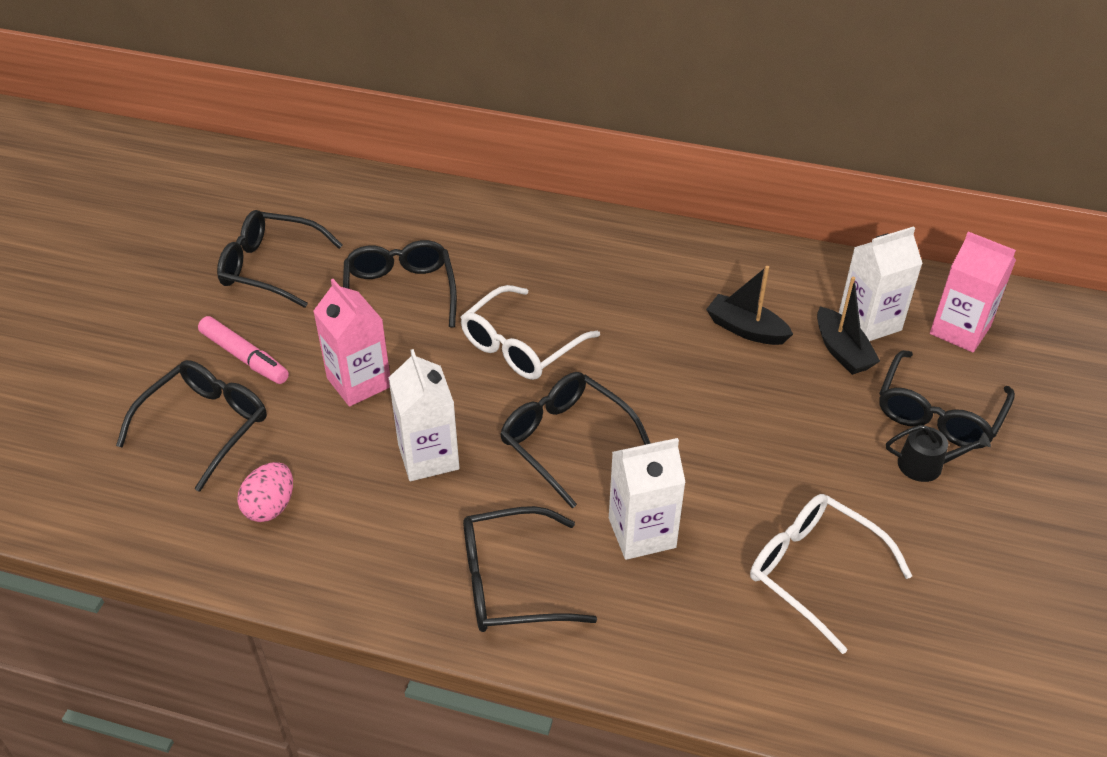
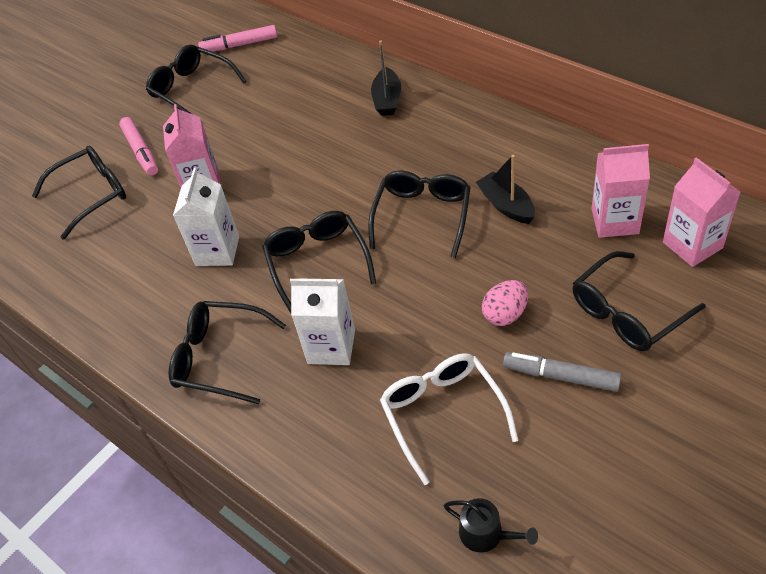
camera: 30 degrees right, 5 degrees up
(270, 507) = (100, 261): pink egg -> pink egg (505, 314)
(304, 203) = (240, 45): none -> pink marker
(400, 293) = (266, 125): black glasses -> black glasses (422, 216)
(521, 346) = (327, 182): white glasses -> none
(842, 351) = (576, 240): black boat -> black boat (387, 100)
(869, 322) = (615, 221): white carton -> pink carton
(913, 497) = (561, 376): none -> grey marker
(926, 465) = (589, 353): black watering can -> black watering can (486, 534)

